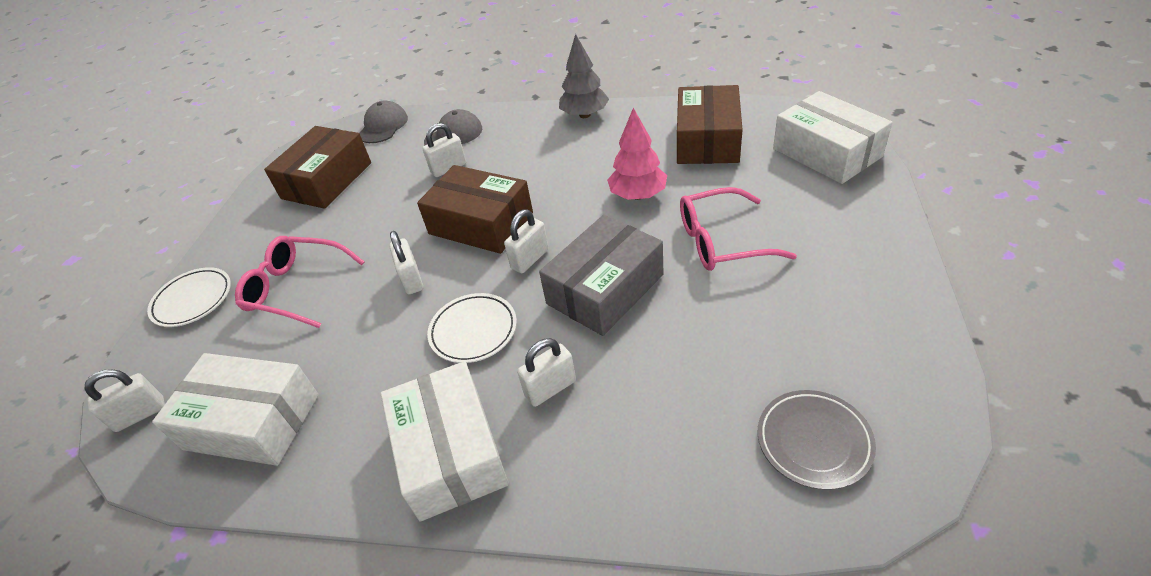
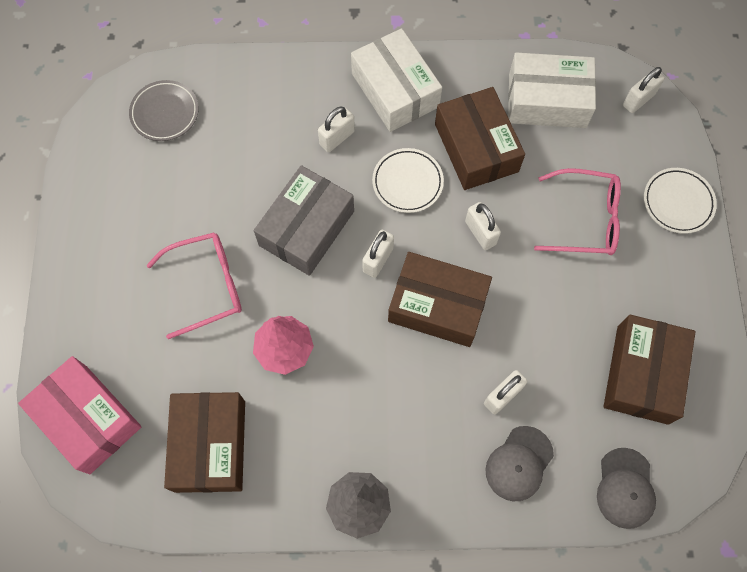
camera: 165 degrees right, 25 degrees up
(374, 366) = (476, 148): none -> brown box
(826, 153) = (88, 419): white box -> pink box

